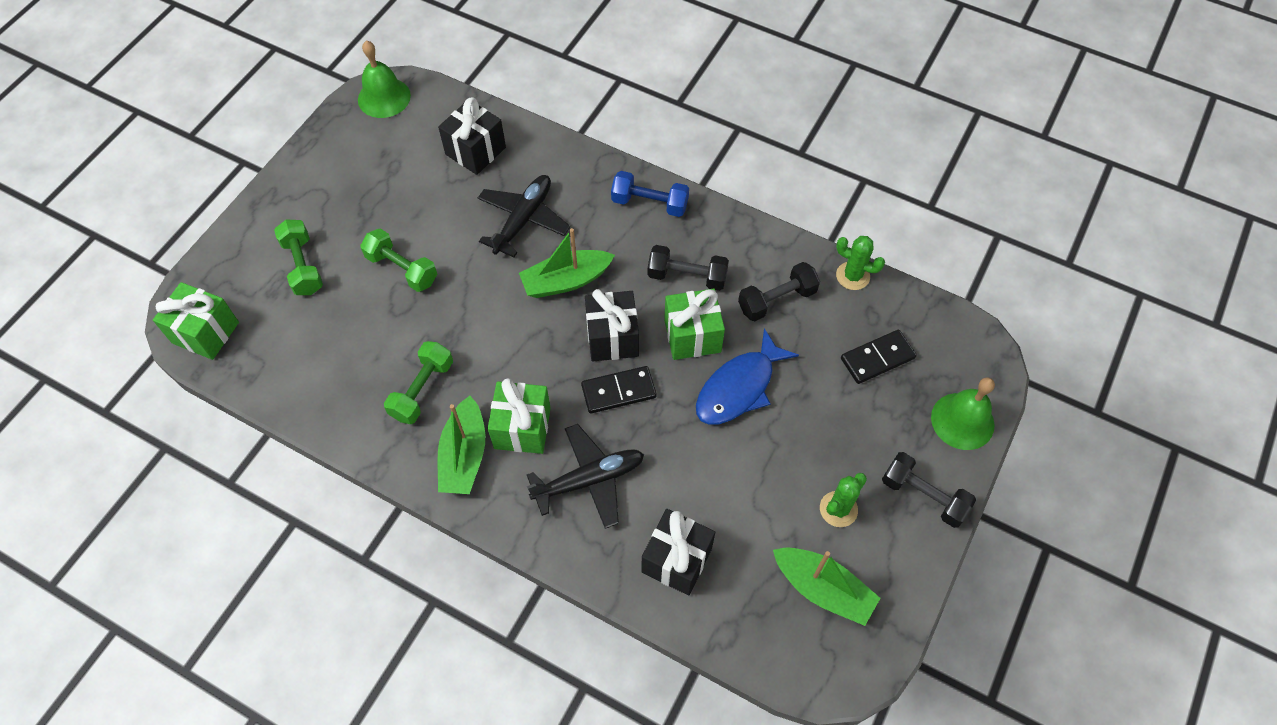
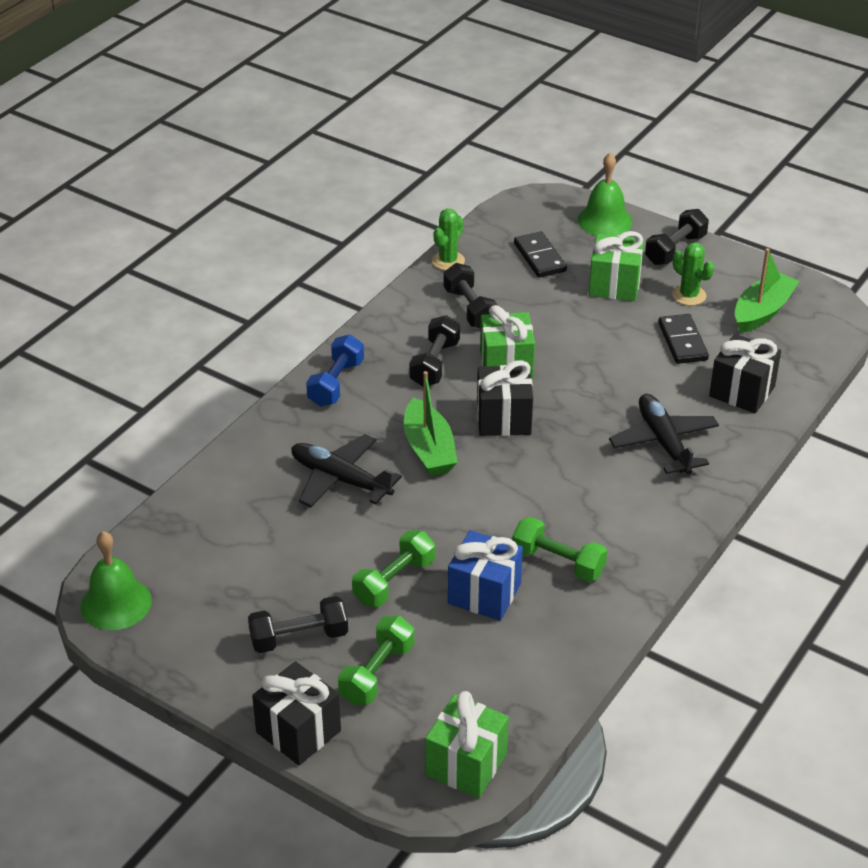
camera: 85 degrees left, 20 degrees down
(303, 266) = (377, 673): green dumbbell -> green dumbbell turned 45 degrees counterclockwise
(343, 212) = (299, 638): none -> black dumbbell
(386, 334) = (484, 594): none -> blue gift
(464, 455) = (637, 530): green boat -> none
(475, 151) = (229, 518): black gift -> black gift (298, 731)
(522, 428) = (606, 486): green gift -> green gift (614, 285)
(618, 391) = (567, 418): black domino -> black domino (682, 341)
(739, 387) = (566, 340): blue fish -> none

